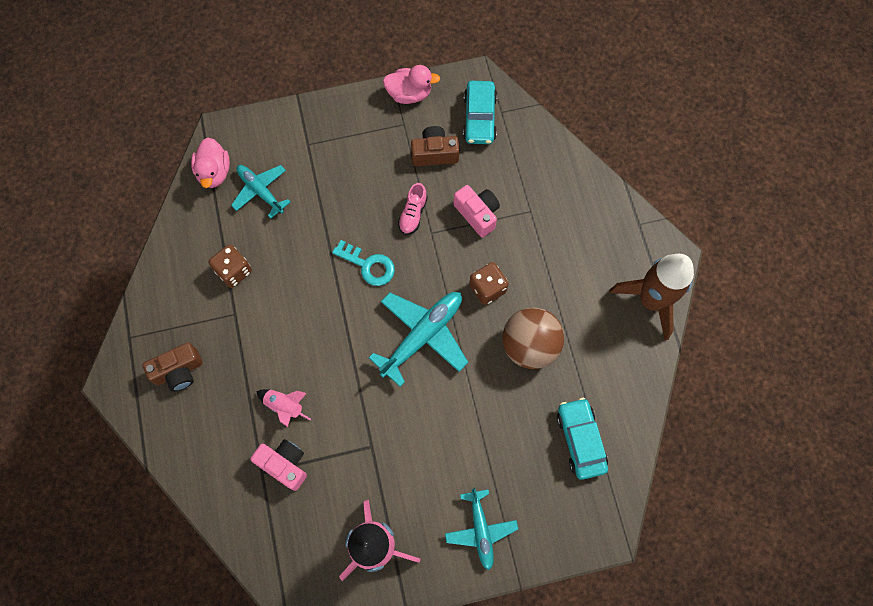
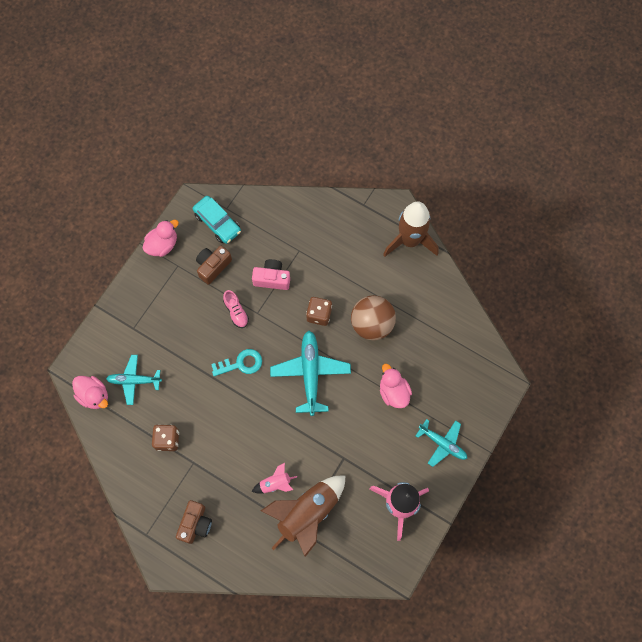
camera: 45 degrees left, 0 degrees up
(284, 464) = (307, 513): pink camera -> brown rocket
(484, 431) = (393, 392): none -> pink duck
(580, 440) = (446, 348): turquoise car -> none

